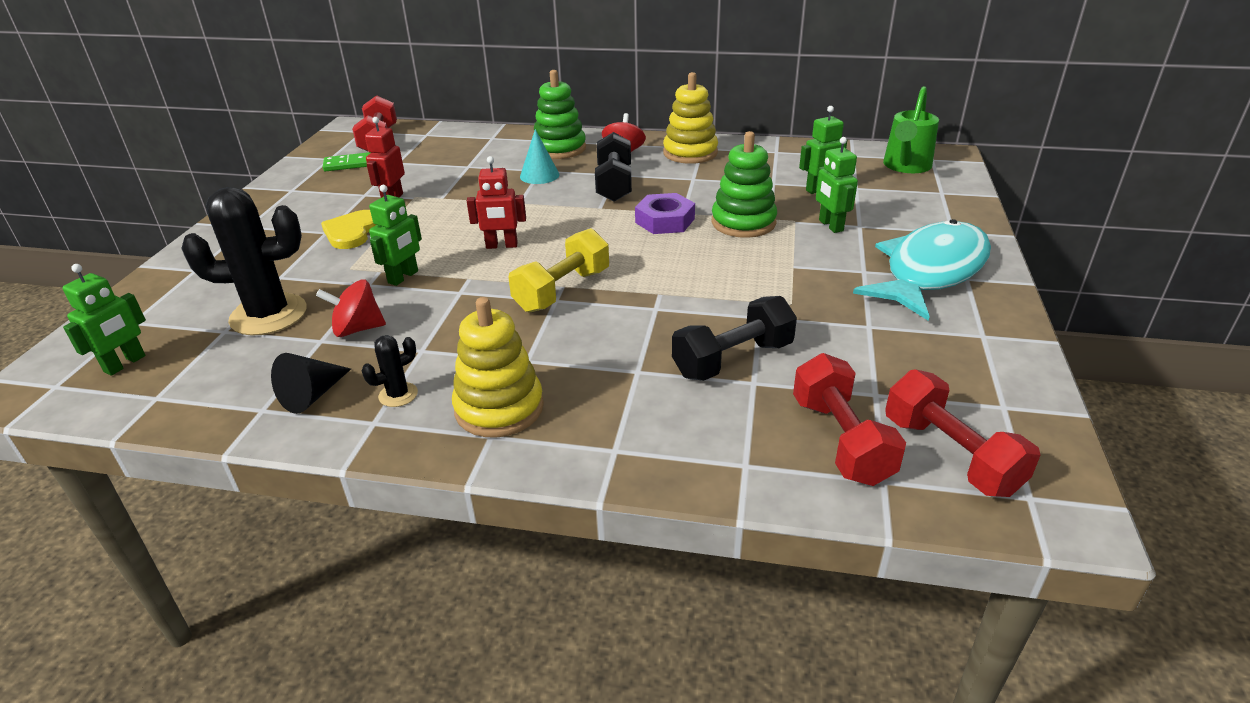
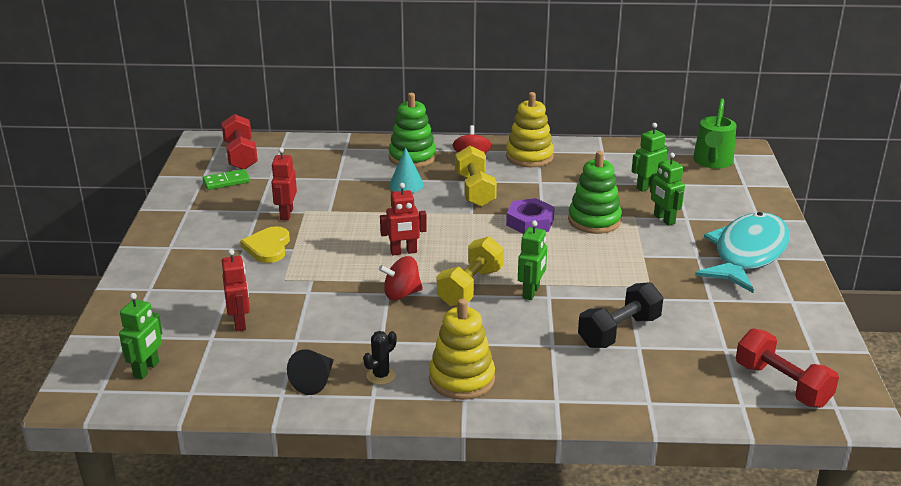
camera: 10 degrees left, 5 degrees down
(268, 315) = (240, 323): black cactus -> red robot
(357, 329) = (321, 329): red spinning top -> red spinning top (401, 294)
(403, 277) = (335, 284): green robot -> green robot (531, 292)
(614, 184) = (475, 190): black dumbbell -> yellow dumbbell
(841, 440) = (709, 381): red dumbbell -> none

